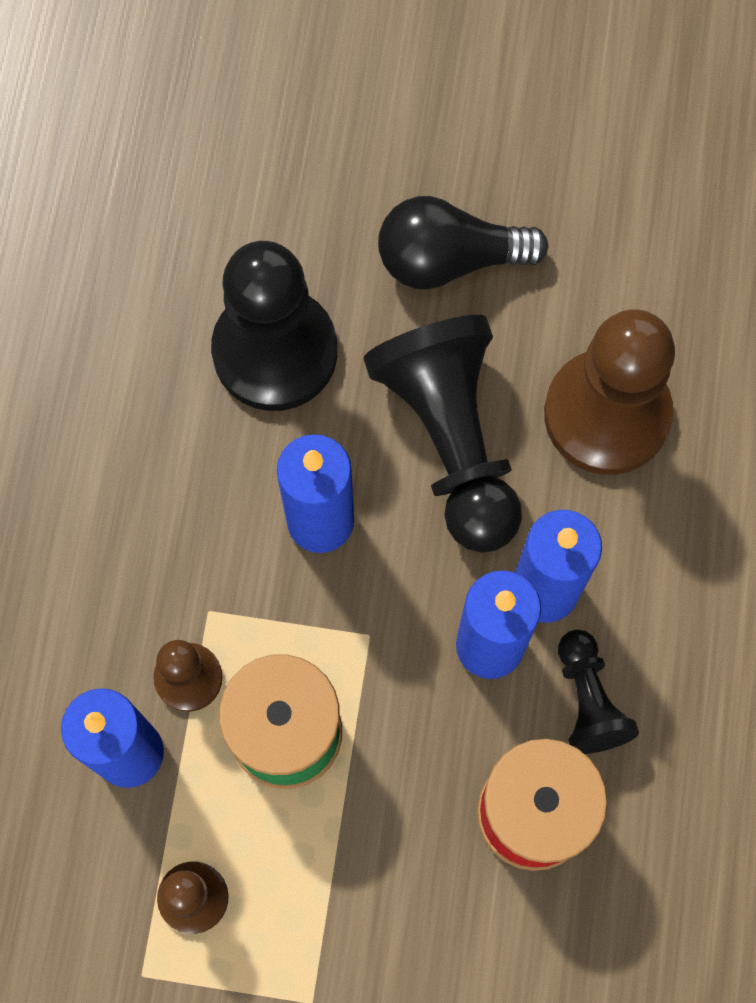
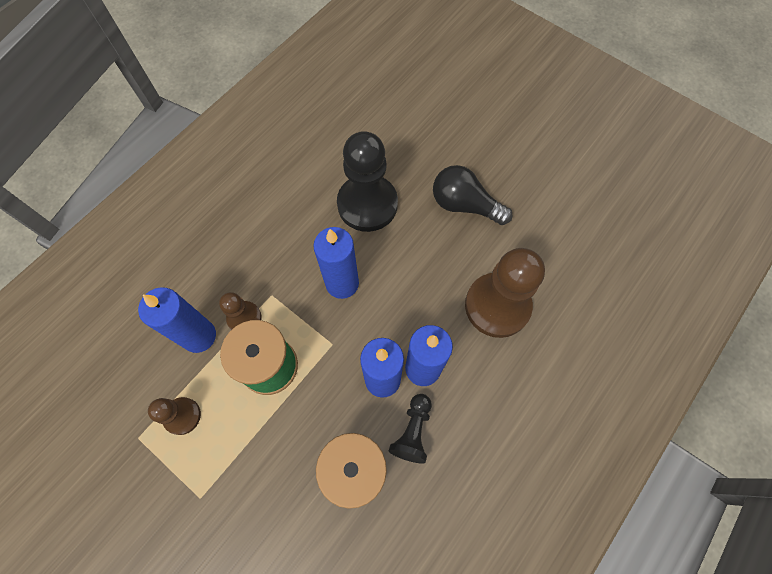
camera: 30 degrees right, 5 degrees down
(451, 440) = (420, 280): black pawn -> none

